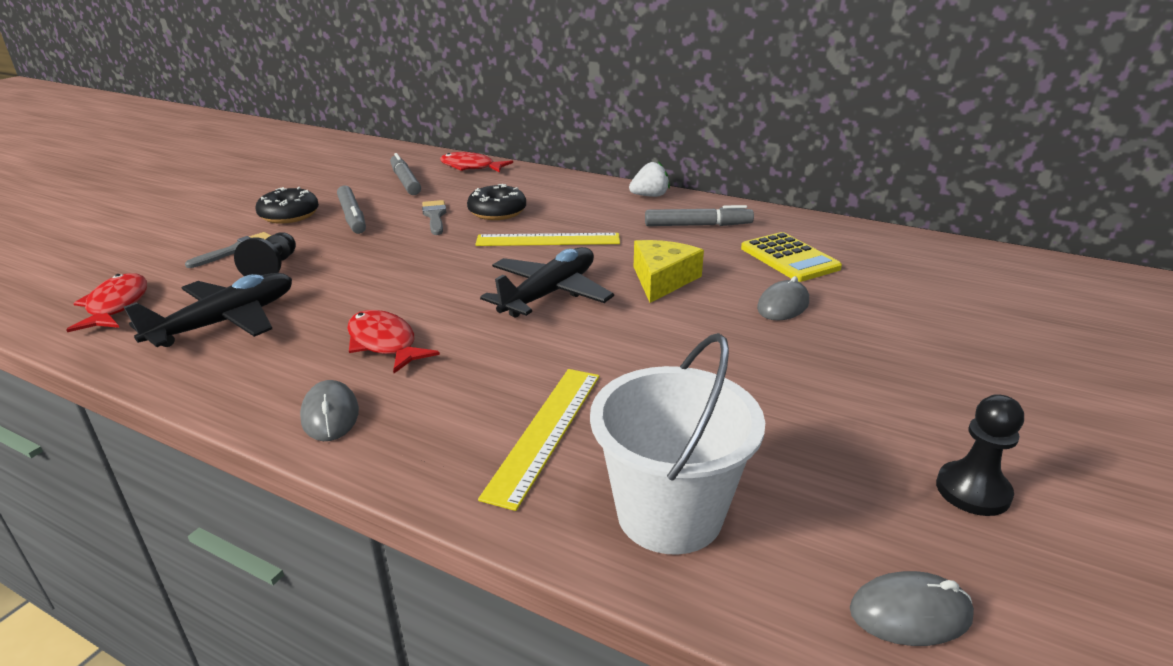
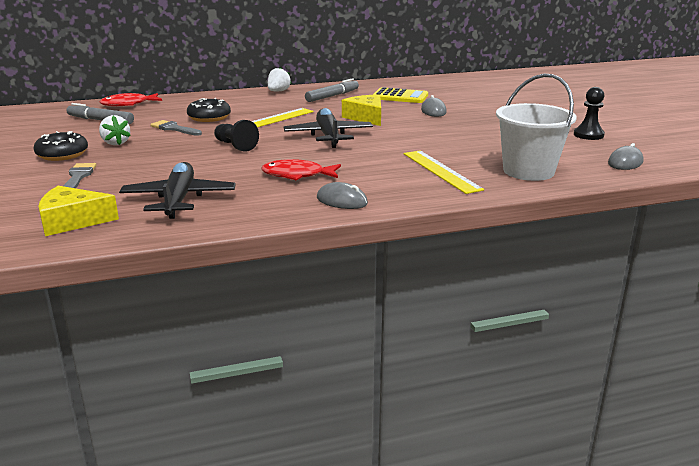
camera: 45 degrees left, 5 degrees down
(116, 305) = (72, 221): red fish -> yellow cheese
(273, 268) = (135, 175): black pawn -> black pawn (235, 146)
(352, 217) = (115, 143): grey marker -> white strawberry

